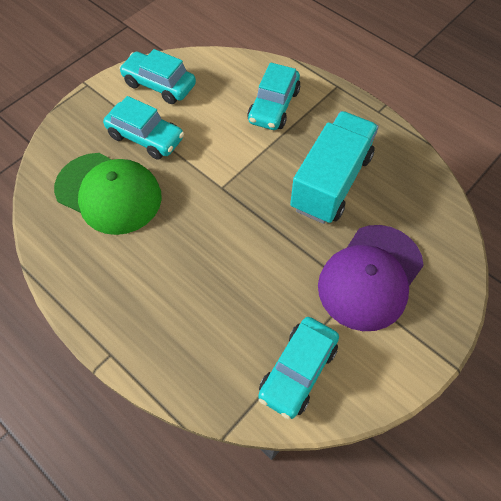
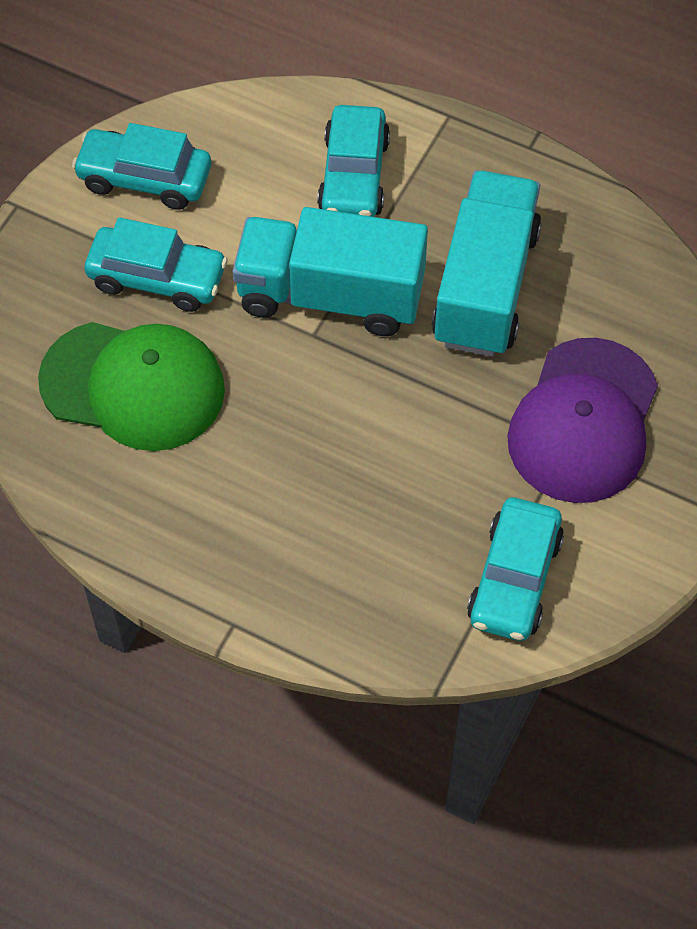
camera: 15 degrees left, 0 degrees up
(239, 167) = (330, 295): none -> turquoise truck

